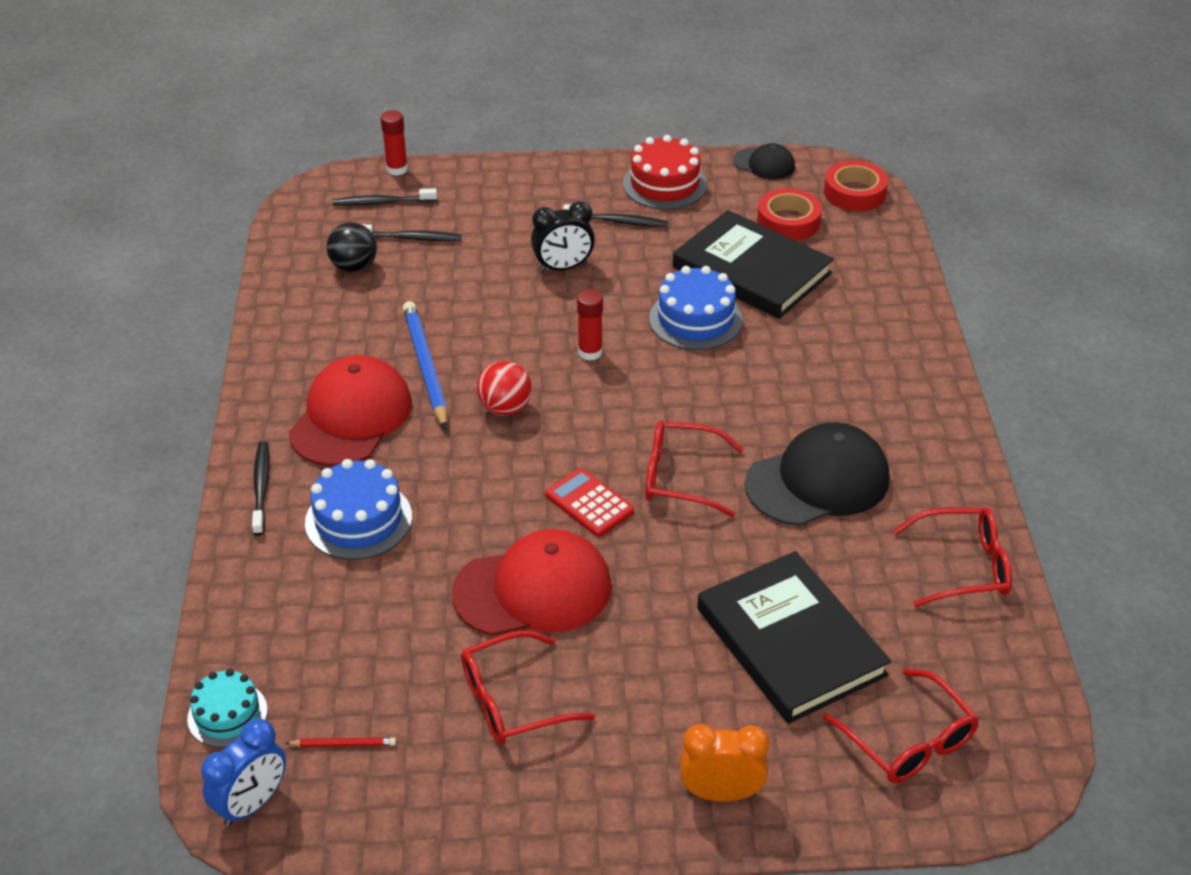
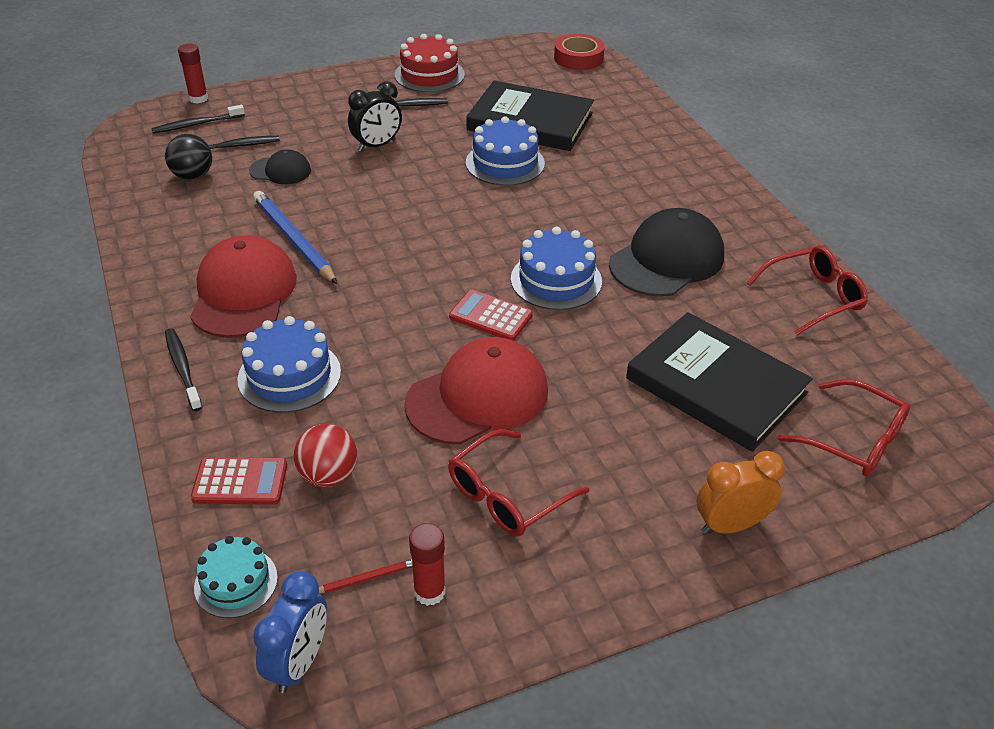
camera: 20 degrees left, 0 degrees up
(269, 618) = (240, 482): none -> red calculator
(505, 408) = (380, 258): red ball -> red ball (328, 475)
(590, 352) = (431, 202): red glue stick -> red glue stick (429, 592)
(680, 477) = (556, 280): red glasses -> blue cake
(764, 164) = (499, 50): black cap -> black cap (280, 171)
(788, 221) = (539, 84): red tape -> none

